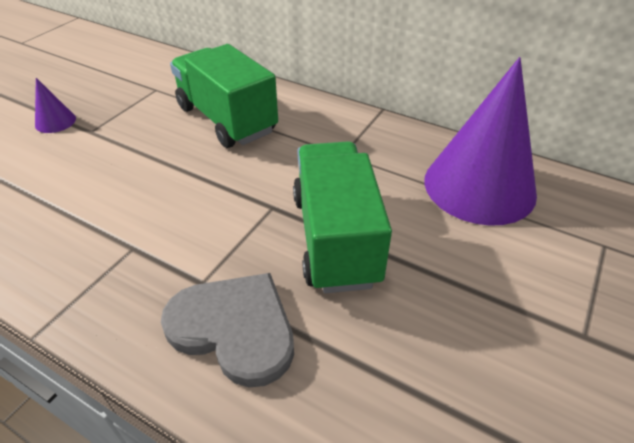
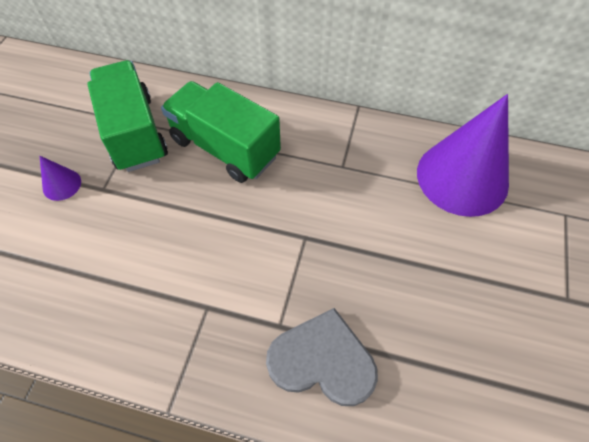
camera: 15 degrees left, 15 degrees up
(335, 238) = (368, 257): green truck -> green truck (134, 133)

